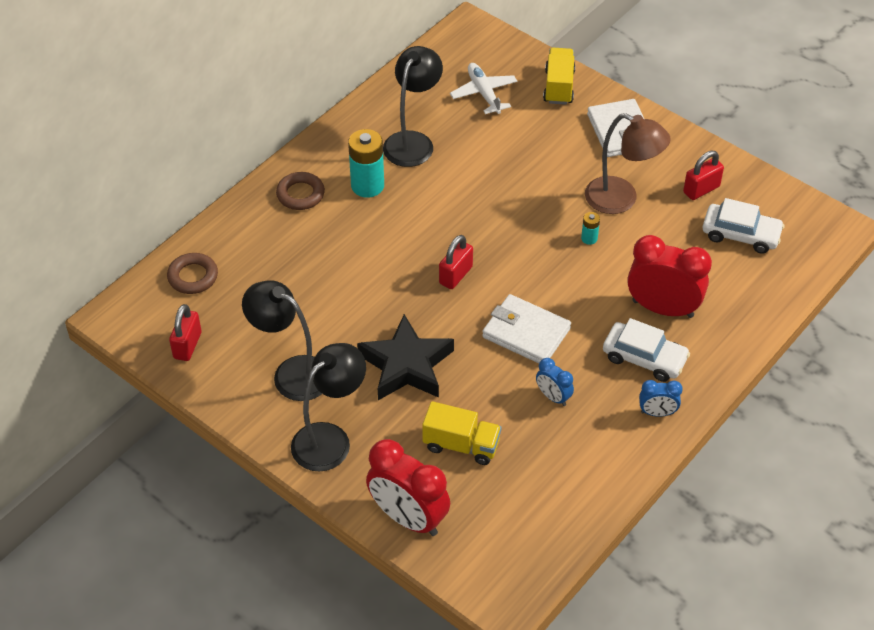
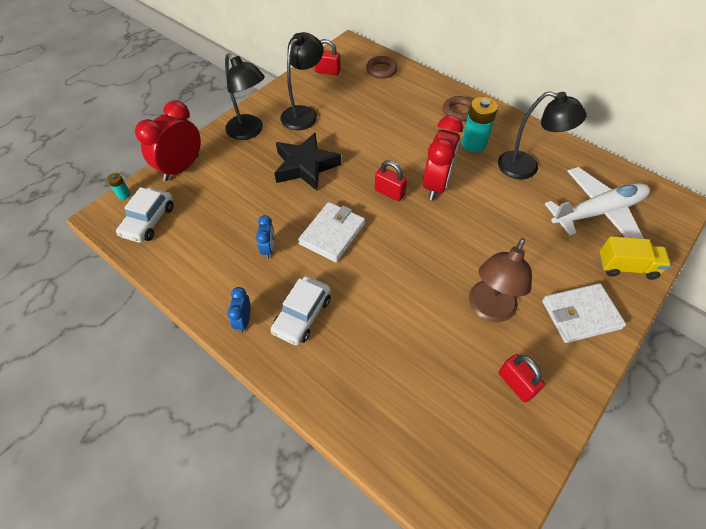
camera: 90 degrees right, 5 degrees up
(461, 445) = (233, 194): yellow truck -> none
(484, 93) = (597, 212): white plane -> white plane, size x1.72
(553, 397) = (268, 249): blue clock -> blue clock turned 135 degrees clockwise
(589, 238) = (437, 281): turquoise battery -> turquoise battery (124, 194)
(662, 308) = (357, 334): red clock -> red clock (436, 185)
(741, 234) = (458, 417): white car -> white car (149, 221)

